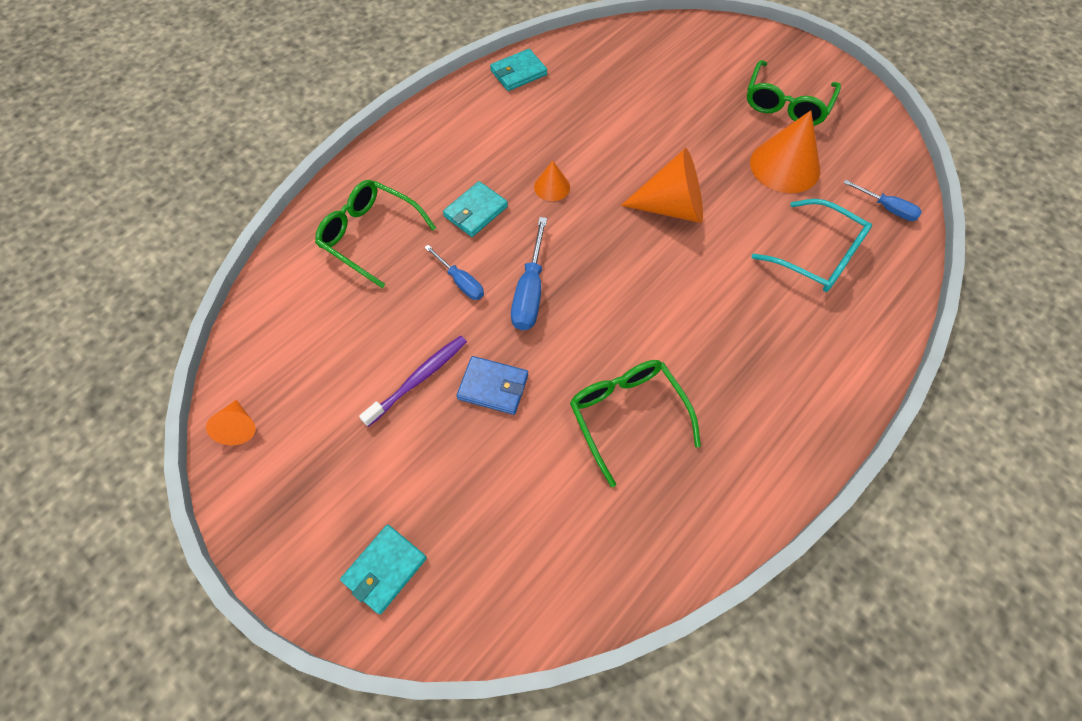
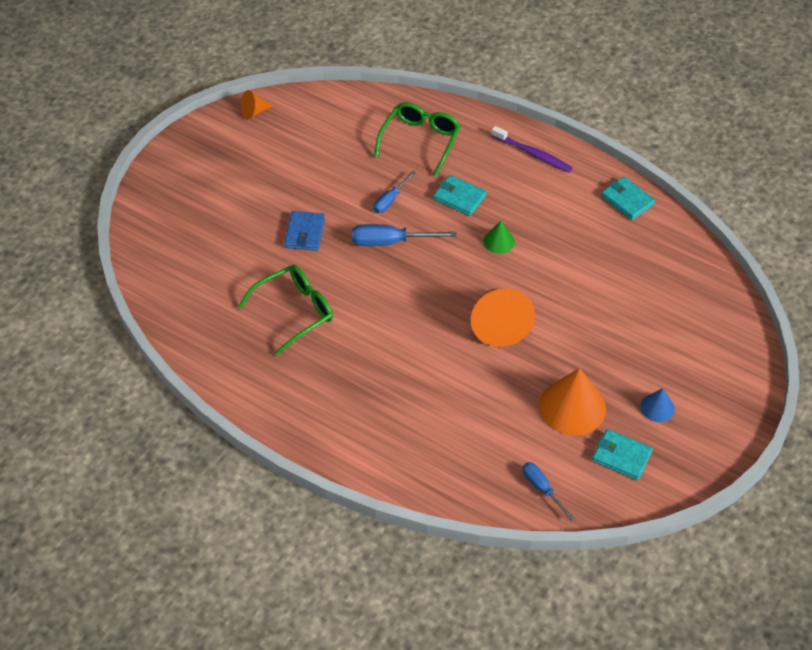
camera: 80 degrees right, 10 degrees down
(385, 569) = (171, 202): turquoise wallet -> turquoise wallet (621, 456)
(418, 379) = (303, 192): purple toothbrush -> purple toothbrush (532, 154)
(552, 187) = (499, 241): orange cone -> green cone
(786, 104) = (657, 407): green glasses -> blue cone
(817, 256) = (471, 432): turquoise glasses -> none
(887, 208) = (542, 489): blue screwdriver -> blue screwdriver turned 120 degrees clockwise

